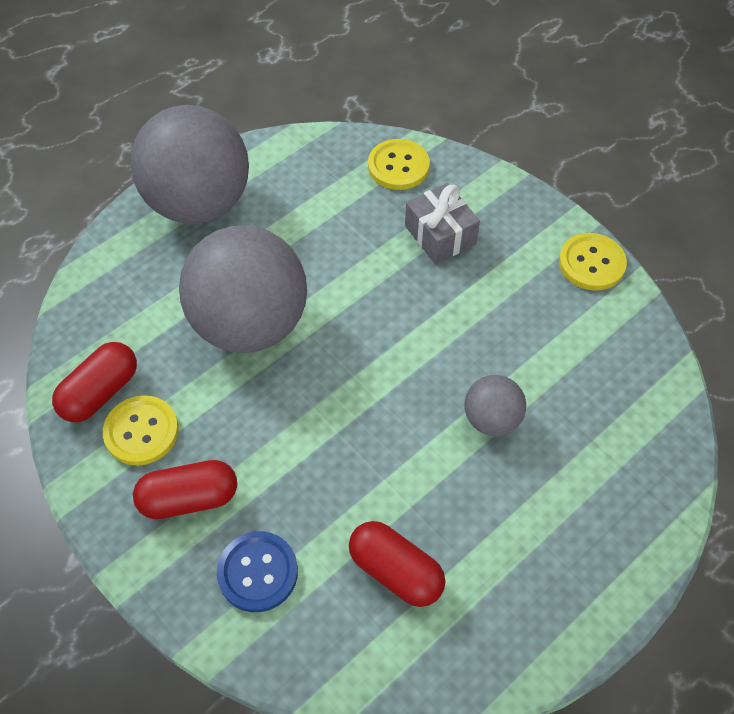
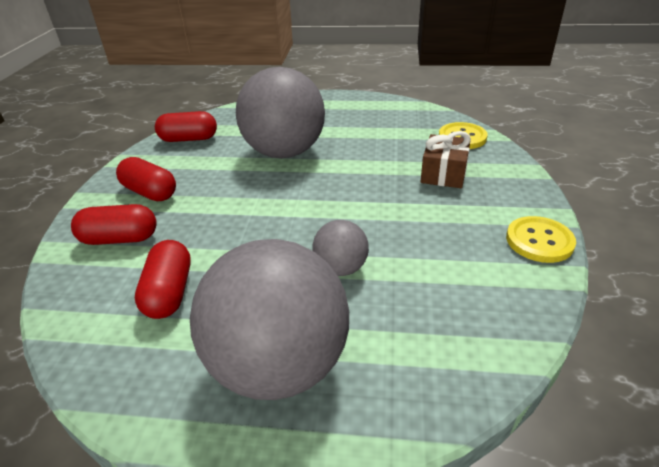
camera: 50 degrees right, 20 degrees down
(141, 431) = (178, 159): yellow button -> none
(199, 203) = (335, 105): grey ball -> grey ball (279, 364)
(258, 572) = (120, 239): blue button -> red capsule
(440, 235) = (444, 173): grey gift -> brown gift

